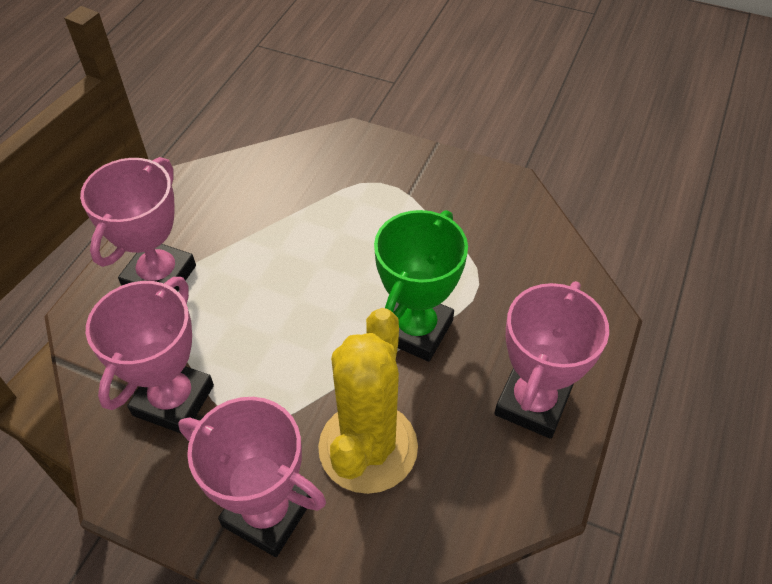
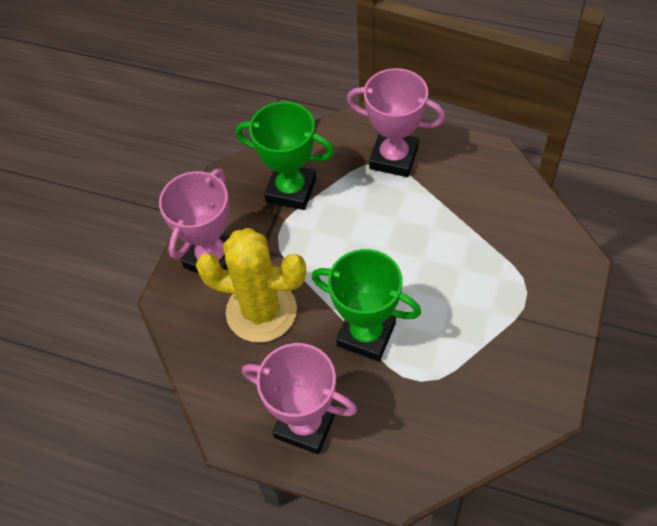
camera: 90 degrees right, 5 degrees up
(173, 400) = (291, 190): pink trophy -> green trophy

